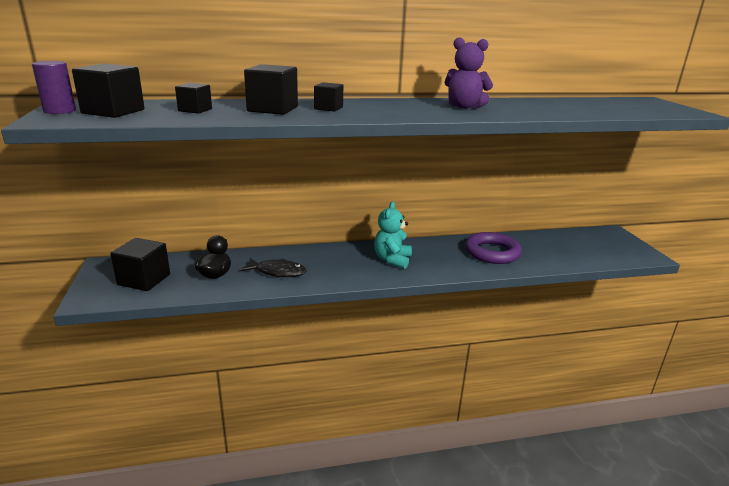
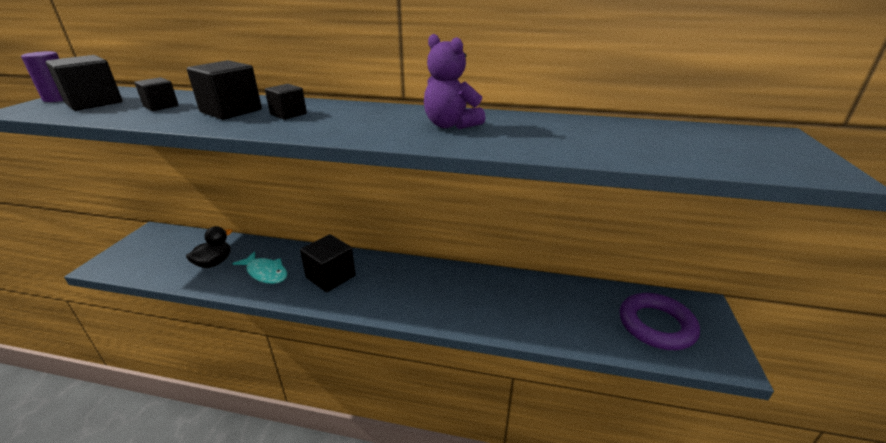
camera: 25 degrees right, 5 degrees up
(144, 279) = (159, 255): black cube -> black cube (330, 276)
(277, 272) = (265, 273): black fish -> turquoise fish
(392, 260) = (385, 284): turquoise teddy bear -> none
(492, 252) = (505, 300): purple ring -> purple ring (656, 325)

